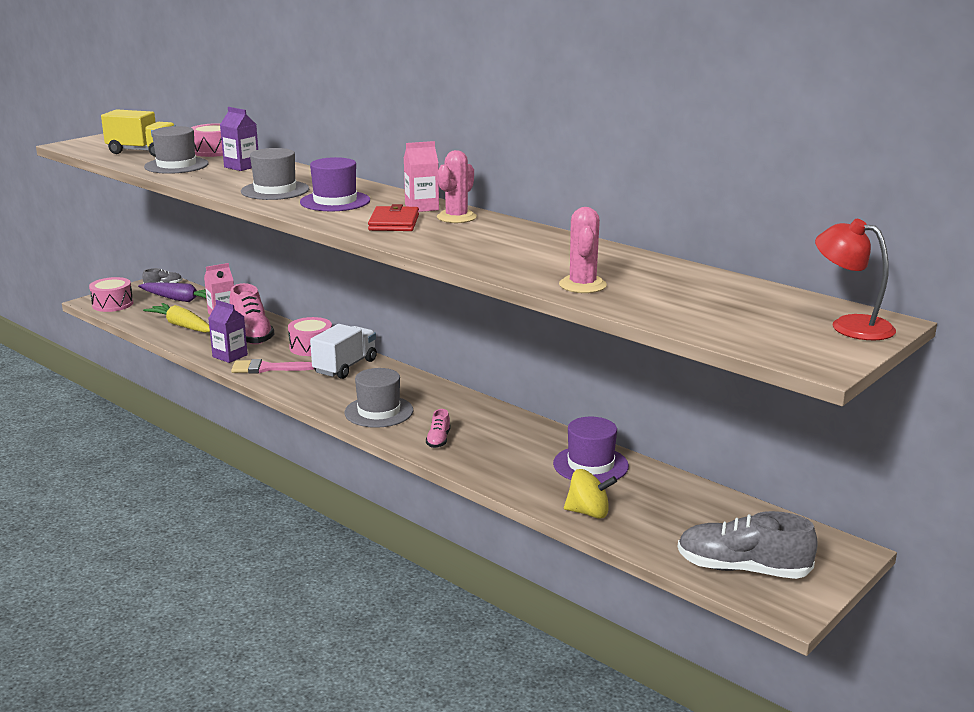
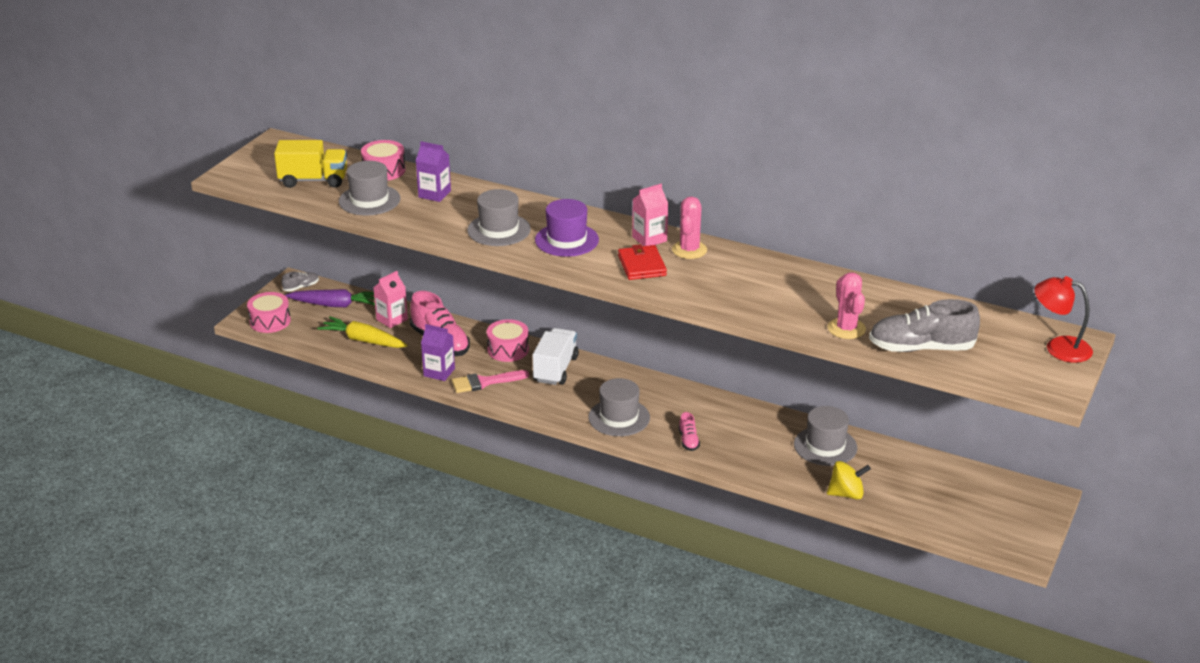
camera: 15 degrees left, 10 degrees up
(590, 465) = (825, 446): purple hat -> grey hat
(742, 569) = (980, 525): grey shoe -> grey shoe (921, 348)

